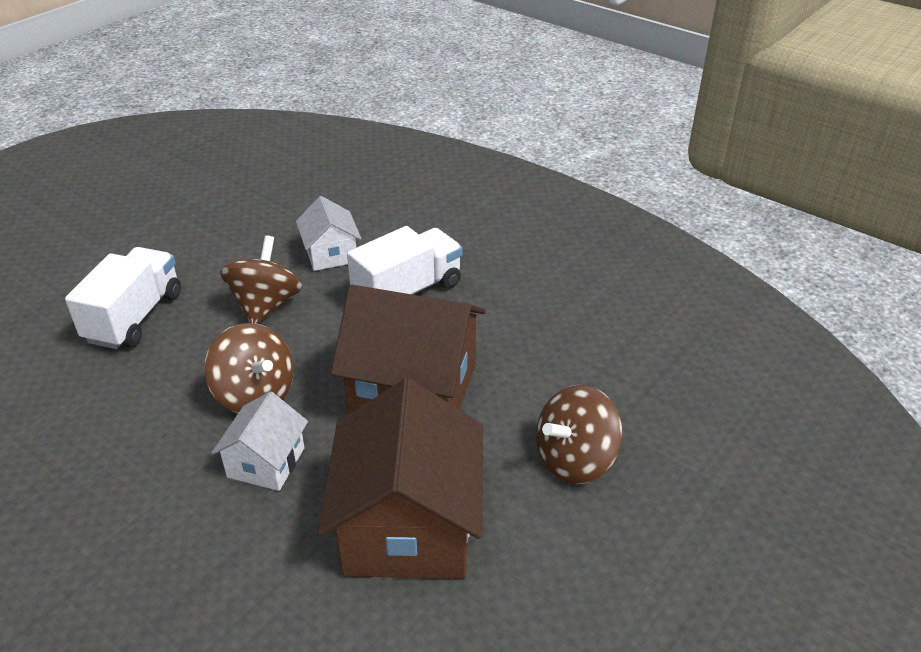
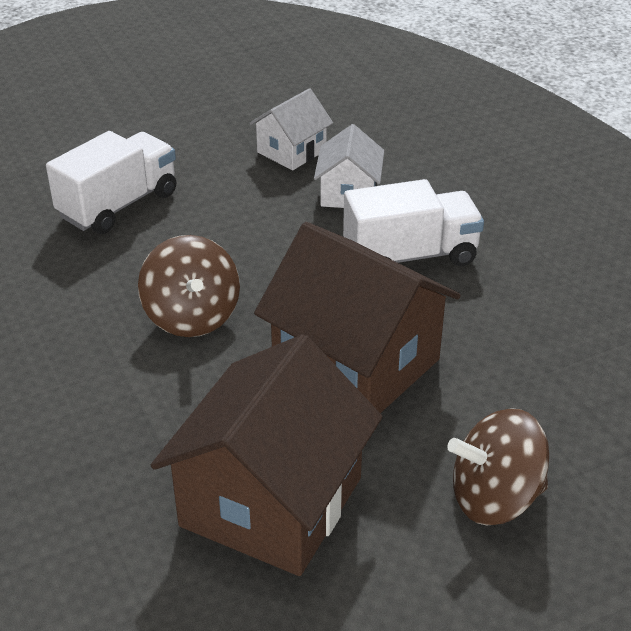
camera: 25 degrees right, 0 degrees up
(266, 305) = (251, 229): brown spinning top -> none
(266, 462) = (166, 388): white house -> white house (291, 151)

